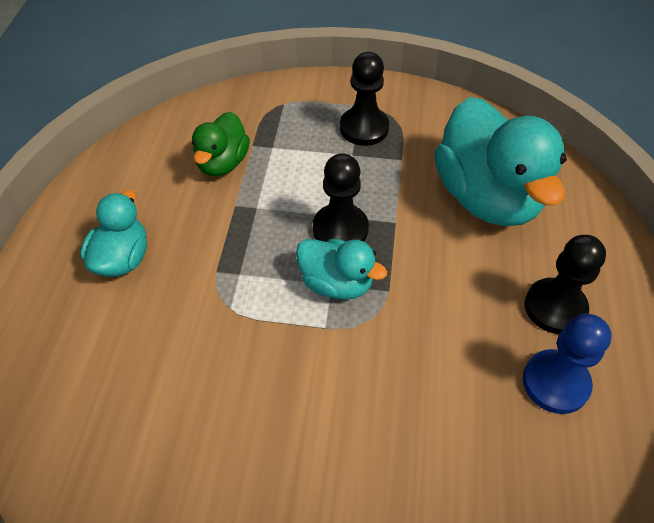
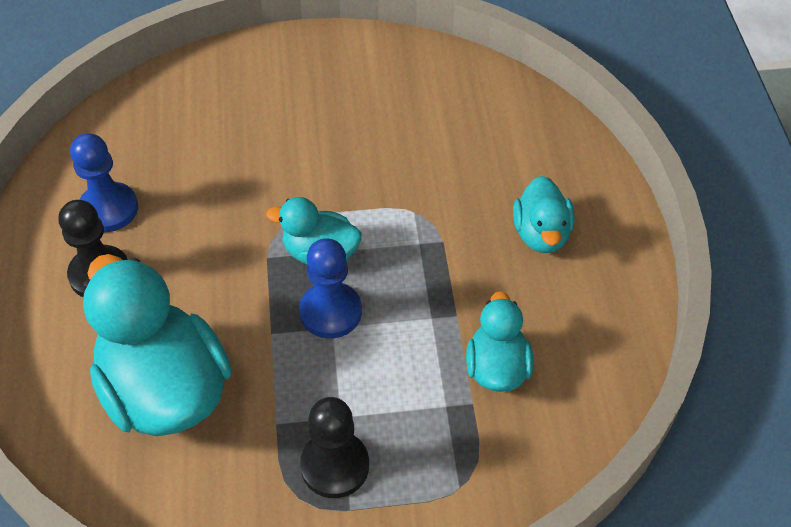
camera: 165 degrees right, 0 degrees up
(222, 163) = (496, 368): green duck -> turquoise duck
(340, 229) = (330, 312): black pawn -> blue pawn

